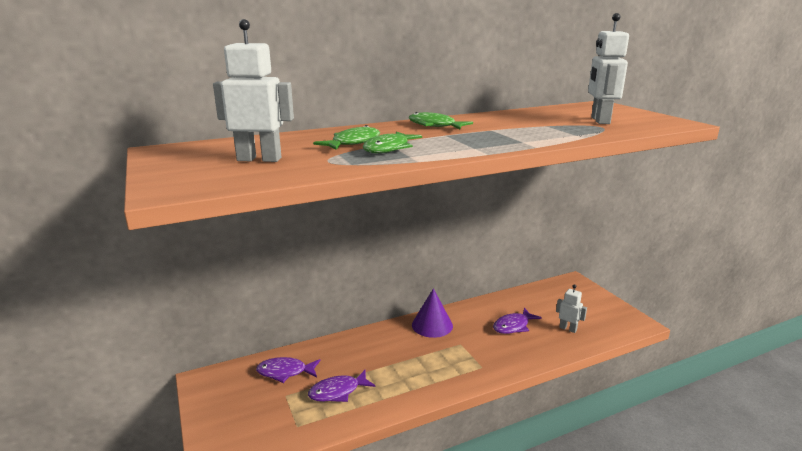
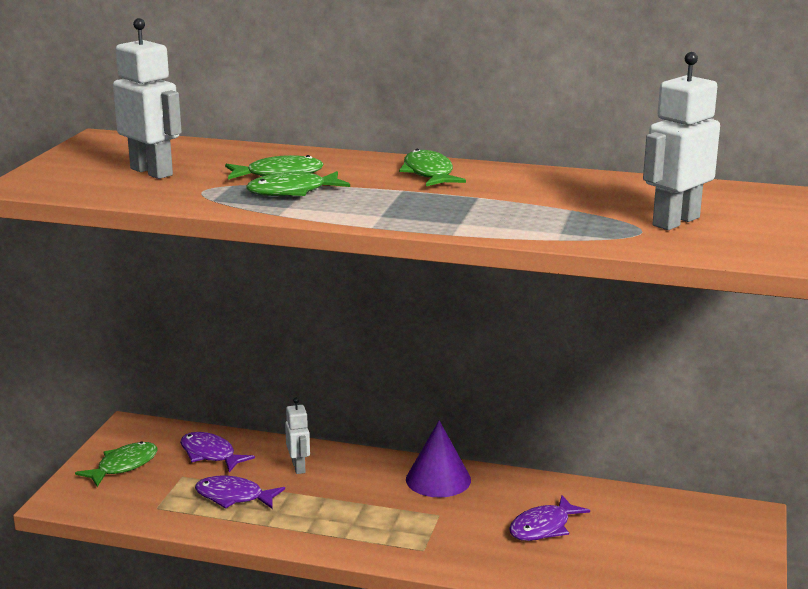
camera: 40 degrees right, 0 degrees up
(233, 409) = (123, 466): none -> green fish
(513, 326) = (543, 527): purple fish -> purple fish turned 45 degrees counterclockwise
(568, 329) = (617, 565): white robot -> white robot (299, 467)

